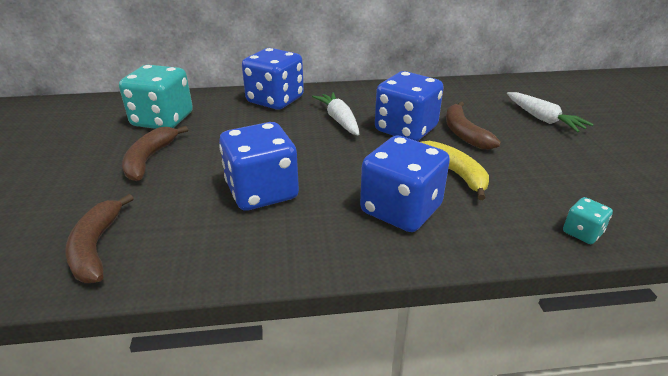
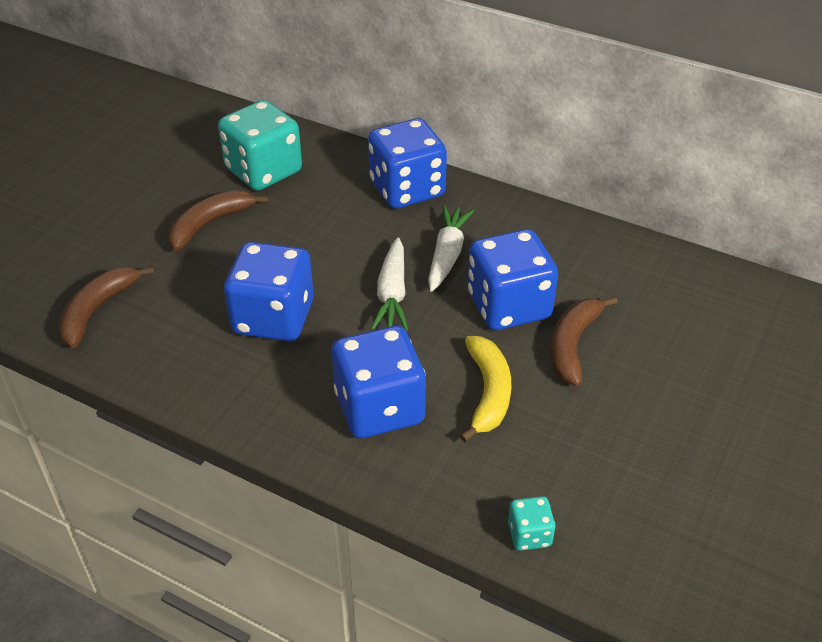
camera: 35 degrees right, 10 degrees up
(543, 119) = (711, 373): white carrot -> white carrot (392, 293)

